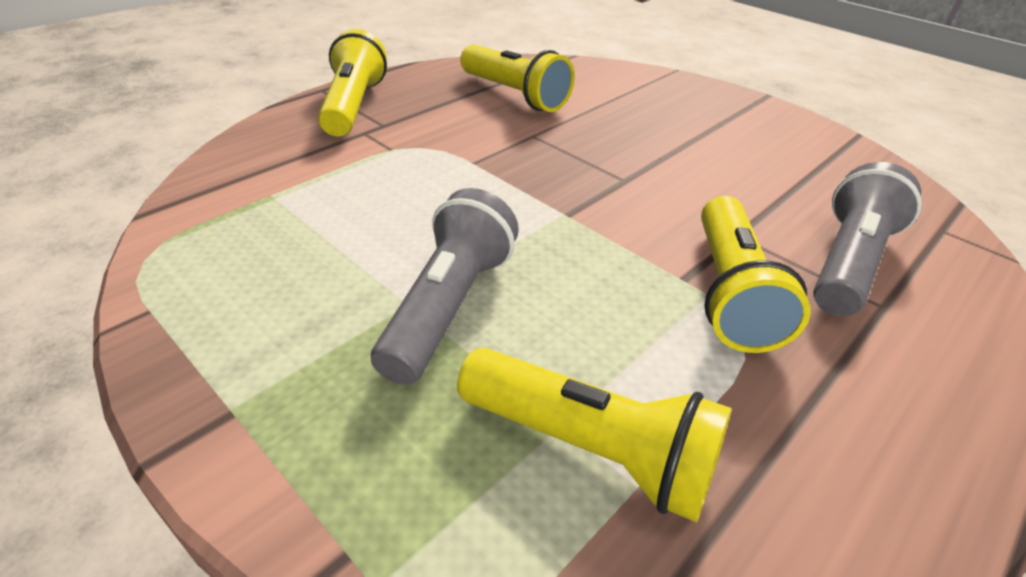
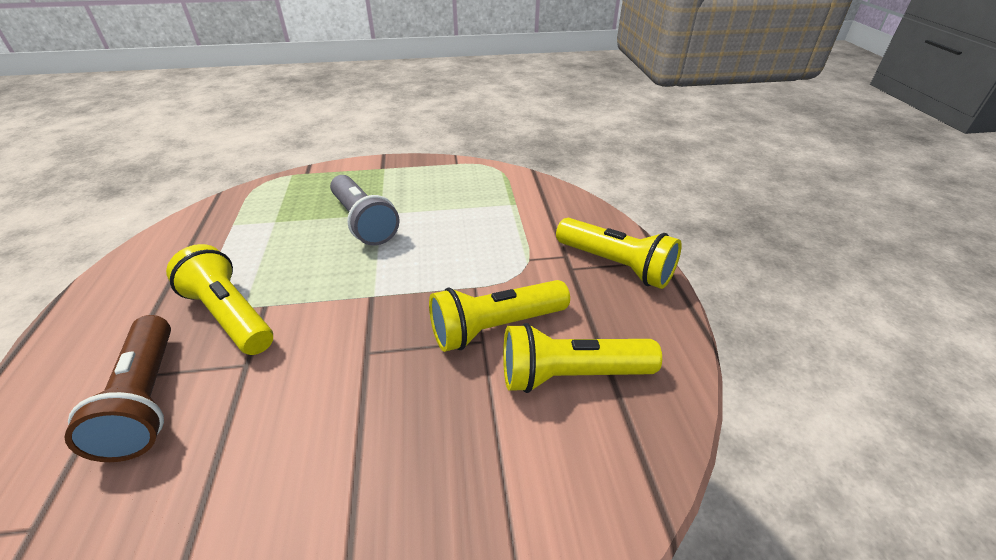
camera: 130 degrees right, 0 degrees up
(591, 448) = (257, 222): yellow flashlight -> yellow flashlight (496, 327)
(848, 262) = (146, 400): grey flashlight -> brown flashlight

